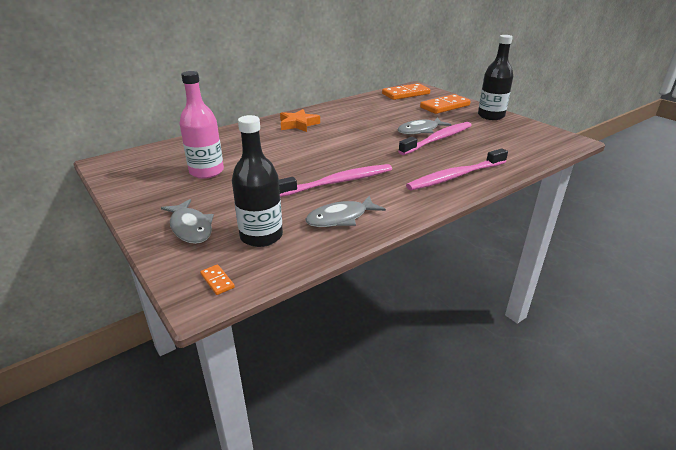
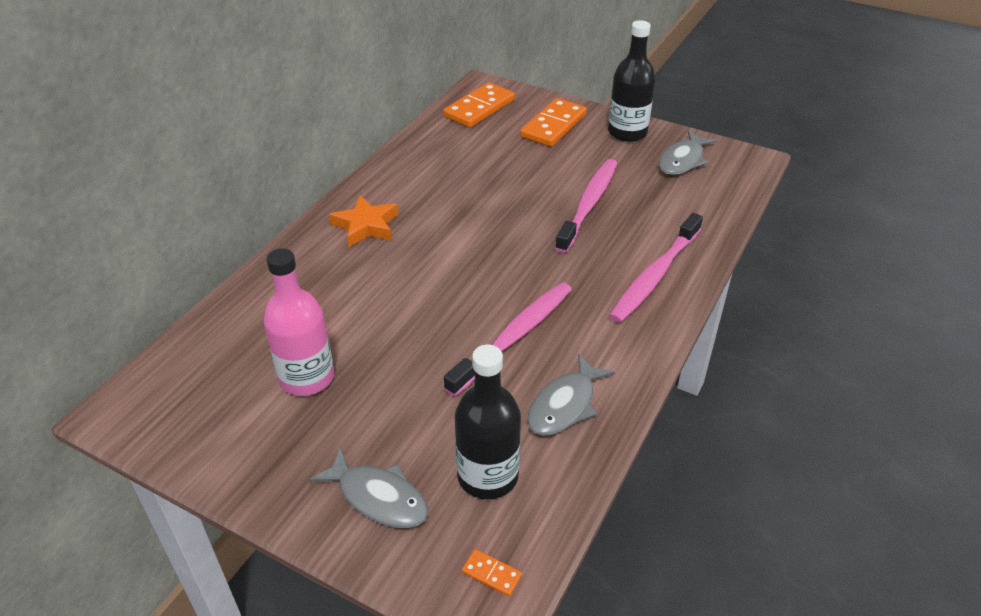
camera: 25 degrees left, 10 degrees up
(420, 130) = (553, 191): grey fish -> grey fish (682, 160)

